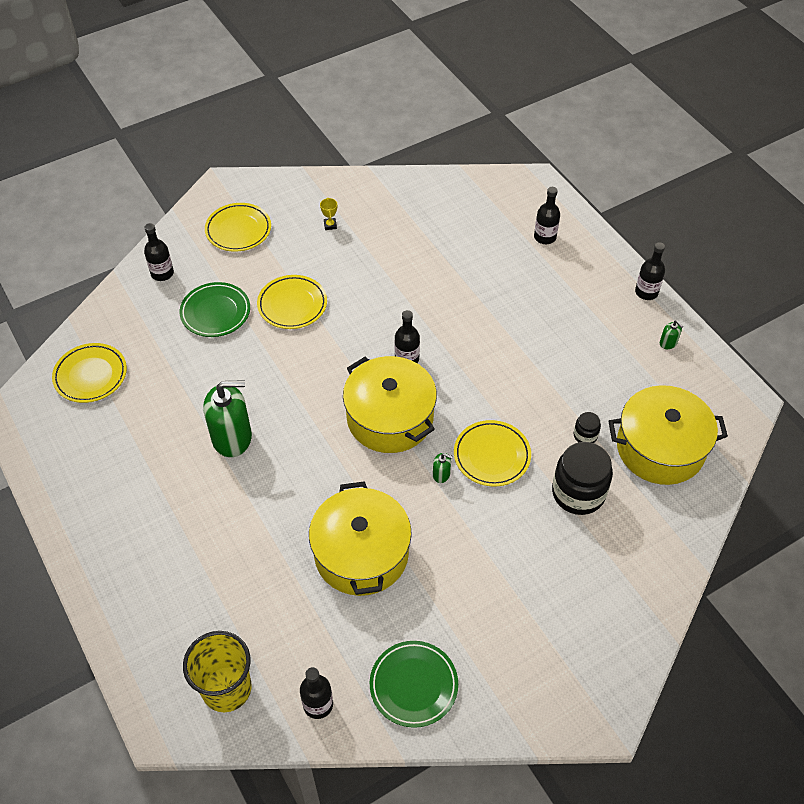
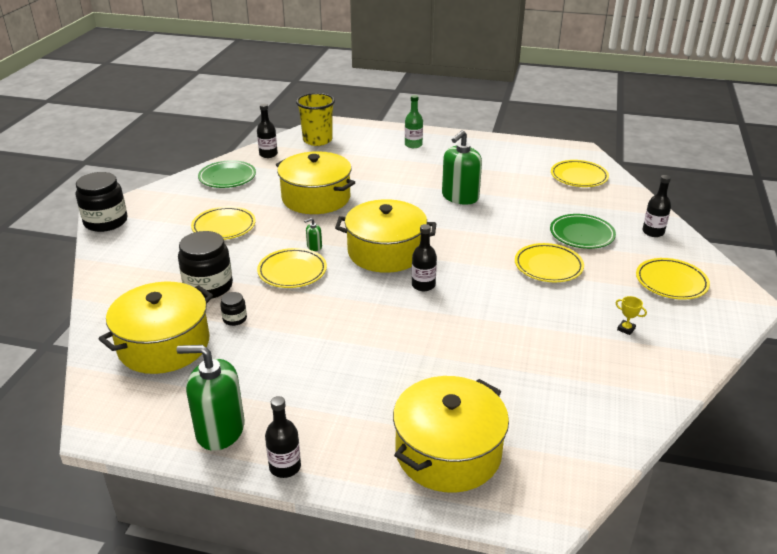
camera: 135 degrees right, 20 degrees down
(142, 572) = (413, 145): none -> green bottle
(496, 578) = (224, 227): none -> yellow plate
(545, 237) = (448, 452): black bottle -> yellow pot
(614, 697) = (106, 222): none -> black jar
(668, 343) = (220, 430): green soap dispenser -> green soap dispenser, size x2.39

